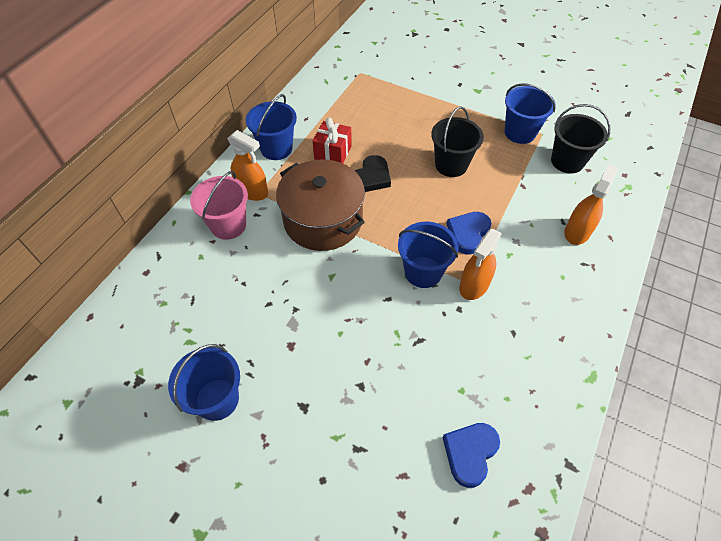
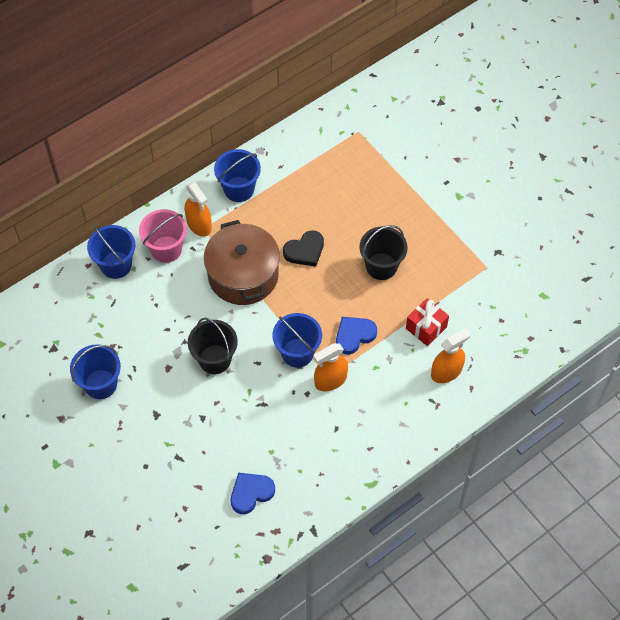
camera: 25 degrees right, 5 degrees up
(333, 152) = (285, 212): red gift -> red gift (426, 328)
(520, 132) = (466, 258): blue bucket -> blue bucket (116, 265)
(567, 161) = (488, 304): black bucket -> black bucket (215, 359)

